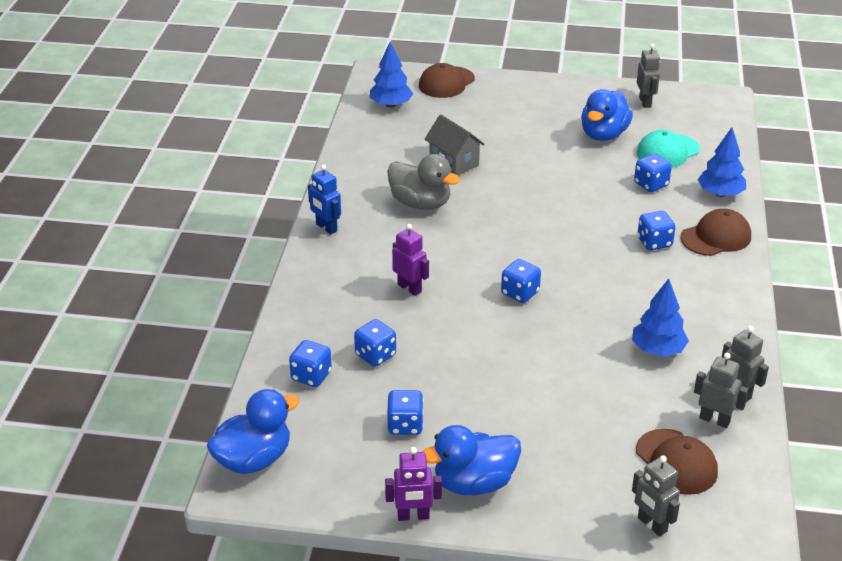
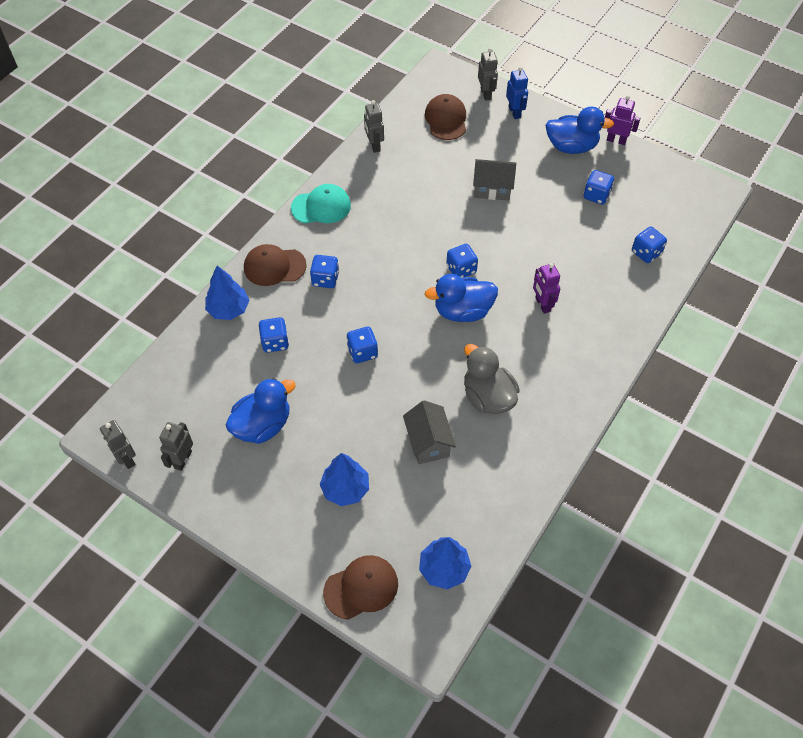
camera: 155 degrees left, 20 degrees up
(254, 459) = (702, 205): blue duck -> blue duck (462, 311)
(326, 228) = (584, 398): blue robot -> blue robot (514, 112)
(375, 355) = (594, 253): blue dice -> blue dice (362, 352)
(545, 389) = (492, 189): none -> grey house
(657, 350) = (398, 190): blue tree -> blue tree (345, 489)
(667, 151) = (225, 378): turquoise cap -> turquoise cap (321, 206)
(714, 420) = (403, 135): grey robot -> grey robot (126, 458)

